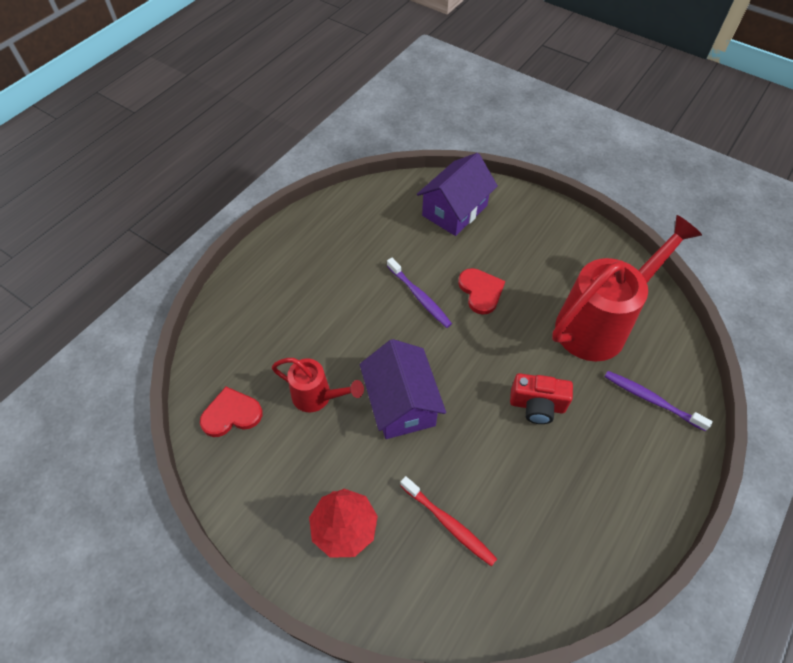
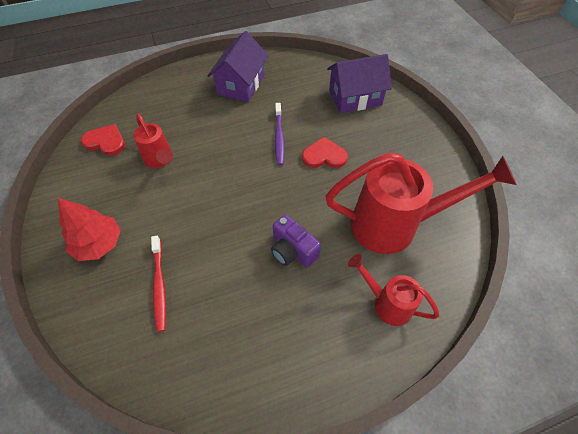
camera: 35 degrees right, 0 degrees up
(401, 403) = (204, 193): purple house -> purple house (241, 85)
(481, 291) = (324, 156): red heart -> red heart turned 105 degrees counterclockwise
(537, 405) = (292, 251): red camera -> purple camera
(651, 400) = (386, 303): purple toothbrush -> red watering can

